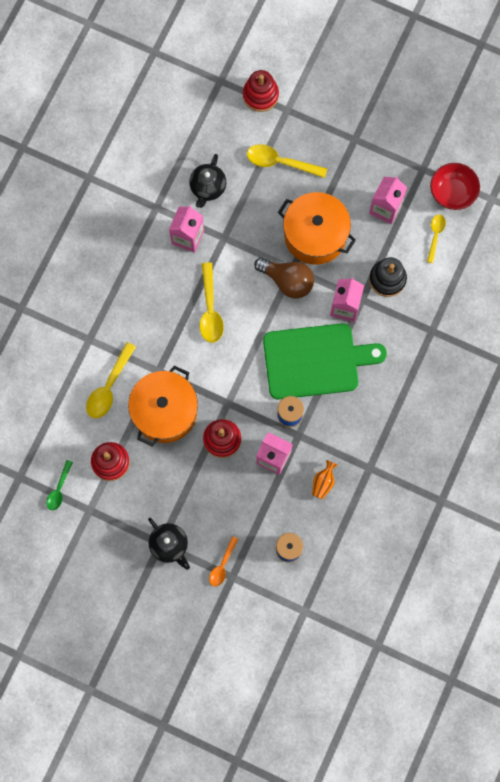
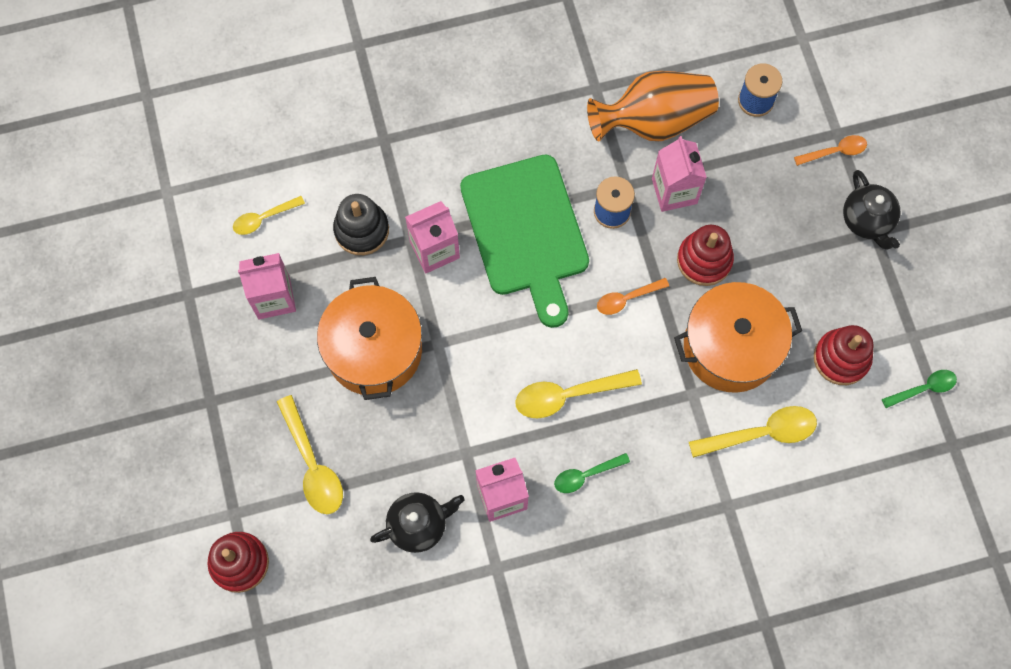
camera: 130 degrees left, 5 degrees down
(163, 284) = (586, 475): none -> green spoon
(169, 545) = (867, 221): black teapot -> black teapot turned 150 degrees clockwise
(210, 309) = (568, 395): yellow spoon -> yellow spoon turned 150 degrees counterclockwise
(235, 381) = (627, 299): none -> orange spoon
(287, 281) = (458, 336): brown light bulb -> none
(316, 361) = (526, 232): green cutting board -> green cutting board turned 150 degrees counterclockwise
(323, 482) = (653, 121): orange vase -> orange vase, size x2.33
(452, 193) = (193, 239): red bowl -> none

